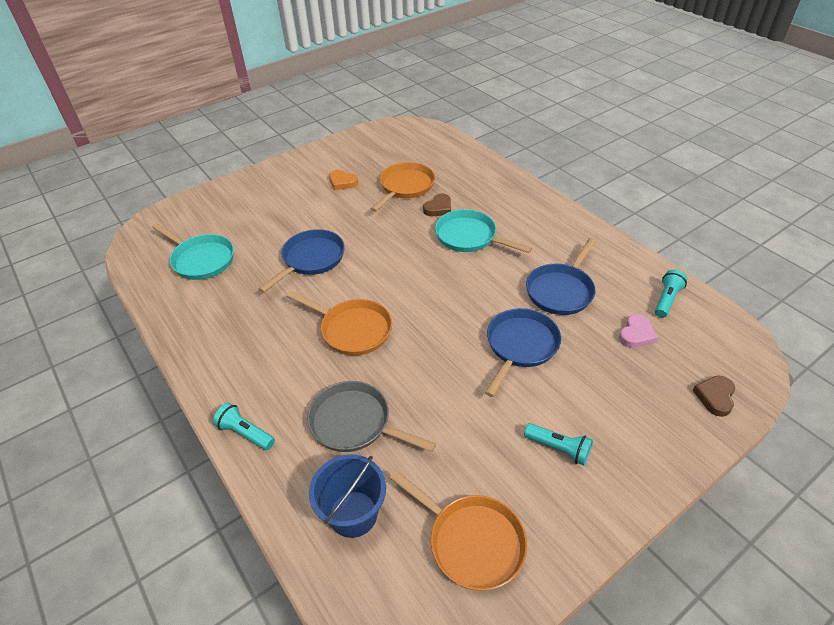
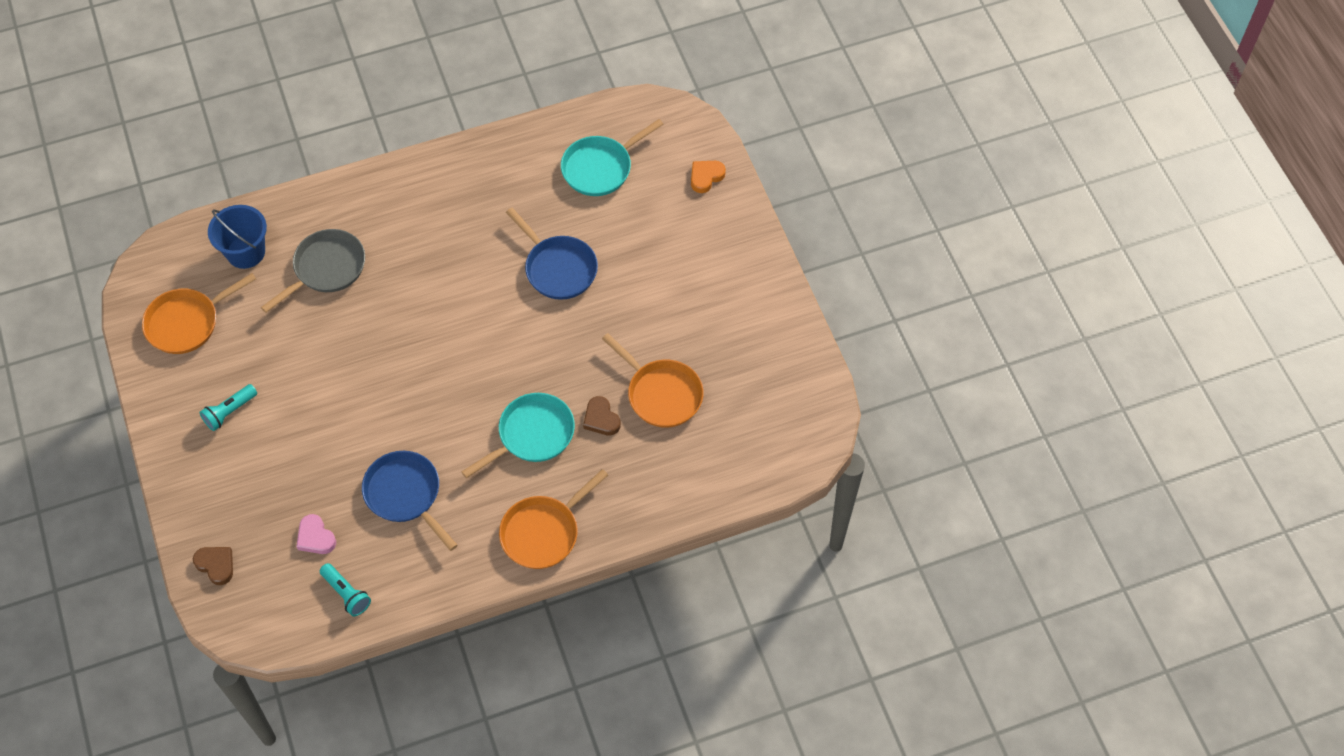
camera: 105 degrees right, 15 degrees up
(245, 433) = (353, 190): turquoise flashlight -> none
(342, 182) = (699, 325): orange heart -> orange heart (706, 177)
(352, 329) = (436, 287): orange pan -> orange pan (544, 532)
(520, 346) = (349, 425): blue pan -> none

